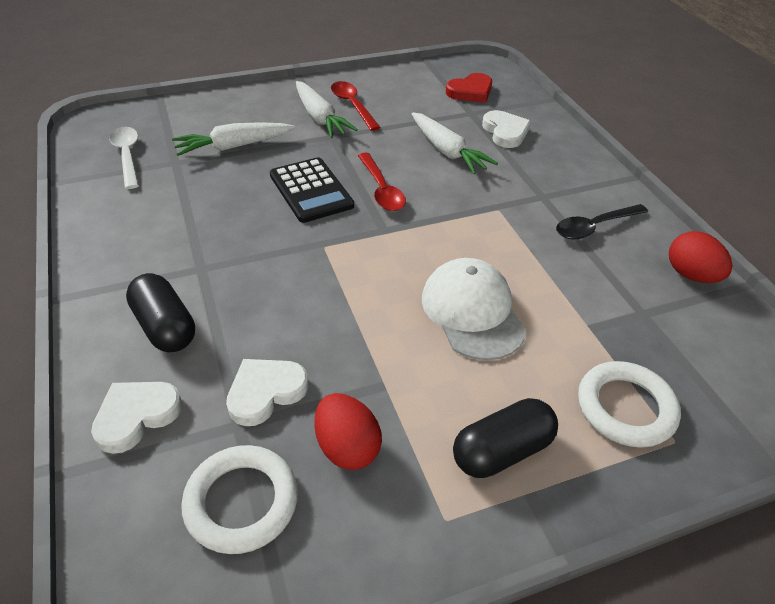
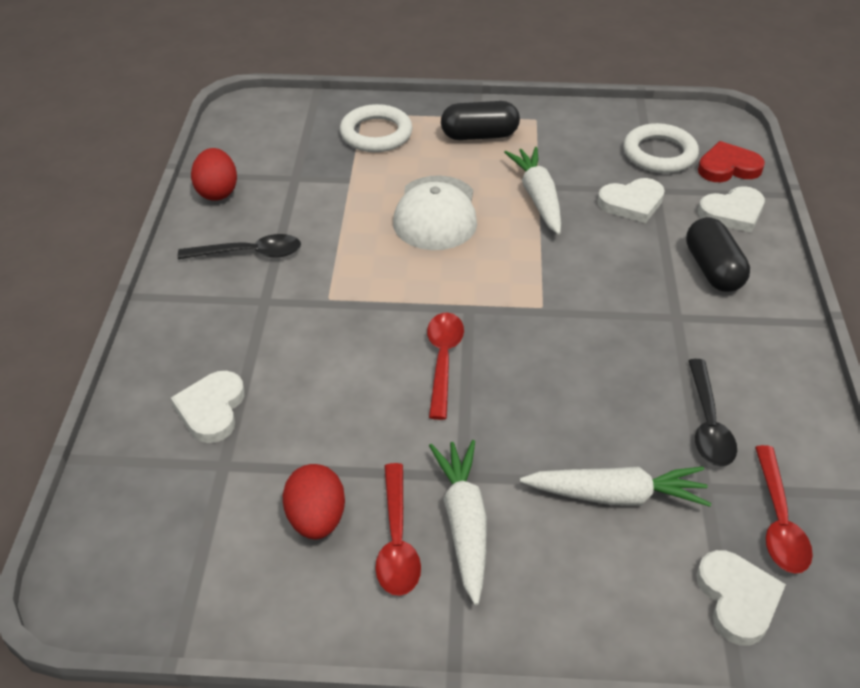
camera: 155 degrees left, 0 degrees up
(127, 156) = (778, 521): white spoon -> red spoon
(157, 121) = (737, 599): none -> white heart
(173, 195) = (708, 423): none -> black spoon
(311, 190) = (530, 383): black calculator -> none
(347, 447) = (582, 161): red egg -> red egg (316, 519)
(447, 151) = (320, 398): white carrot -> white carrot (538, 198)
(470, 91) = (180, 517): red heart -> red heart (728, 167)

